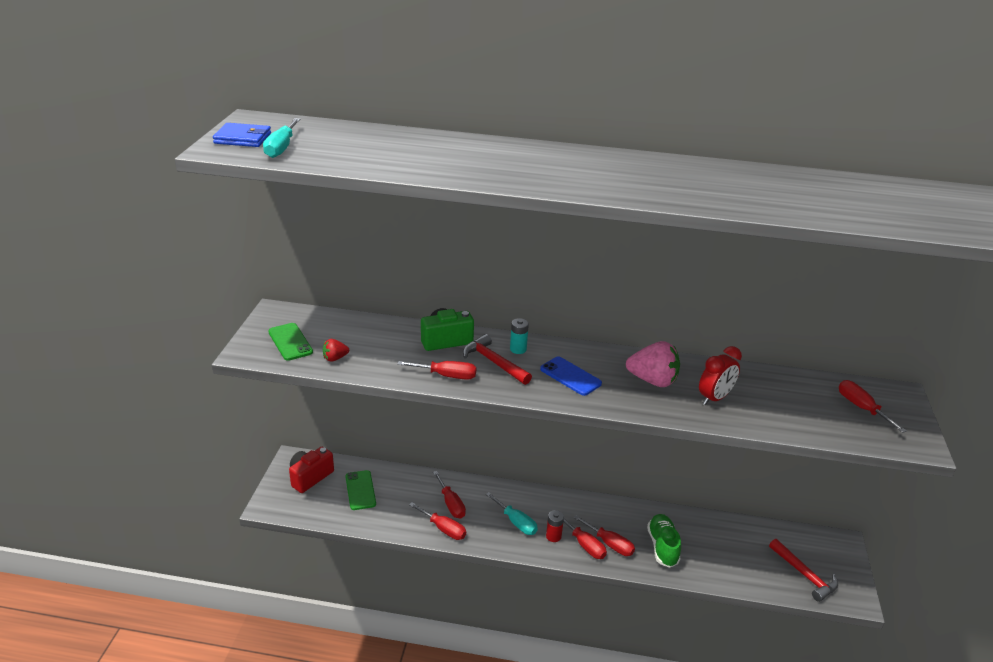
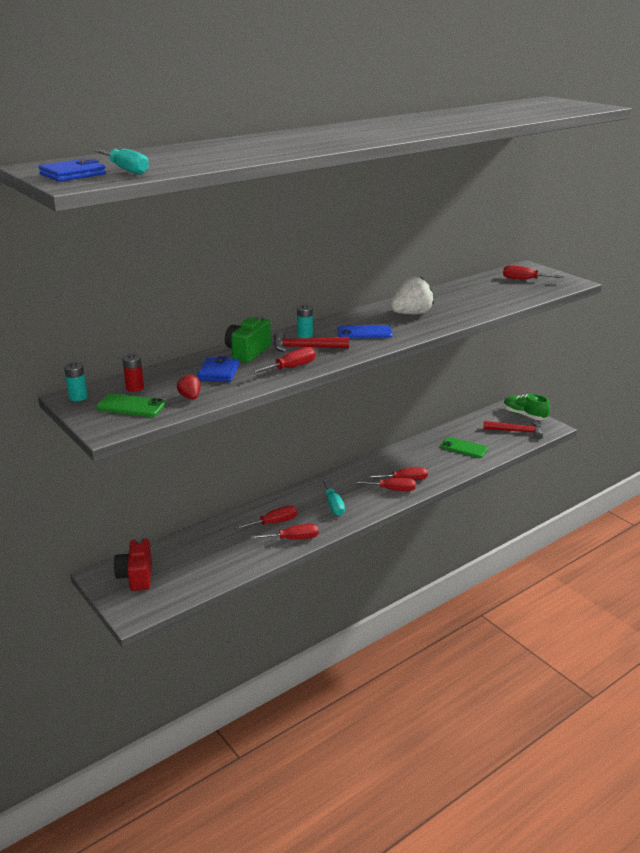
camera: 45 degrees left, 5 degrees down
(278, 313) = (78, 397): none -> turquoise battery
(335, 358) = (190, 397): red strawberry -> red strawberry turned 135 degrees clockwise
(360, 490) = (193, 557): green phone -> green phone (463, 448)
(392, 347) = (218, 372): none -> blue wallet
(451, 504) = (274, 523): red screwdriver -> red screwdriver turned 45 degrees counterclockwise
(516, 522) = (333, 505): turquoise screwdriver -> turquoise screwdriver turned 75 degrees clockwise
(553, 536) = (367, 497): red battery -> red battery (135, 388)
(652, 380) = (411, 314): pink strawberry -> white strawberry
(662, 547) = (433, 463): green shoe -> green shoe (524, 415)
(714, 398) = (456, 306): red clock -> none

